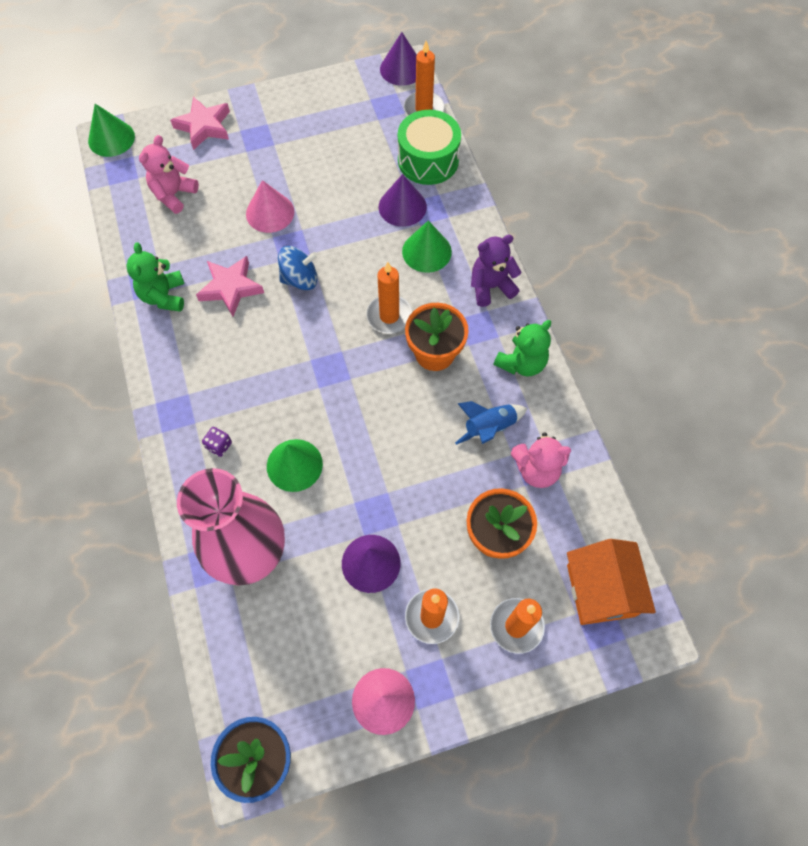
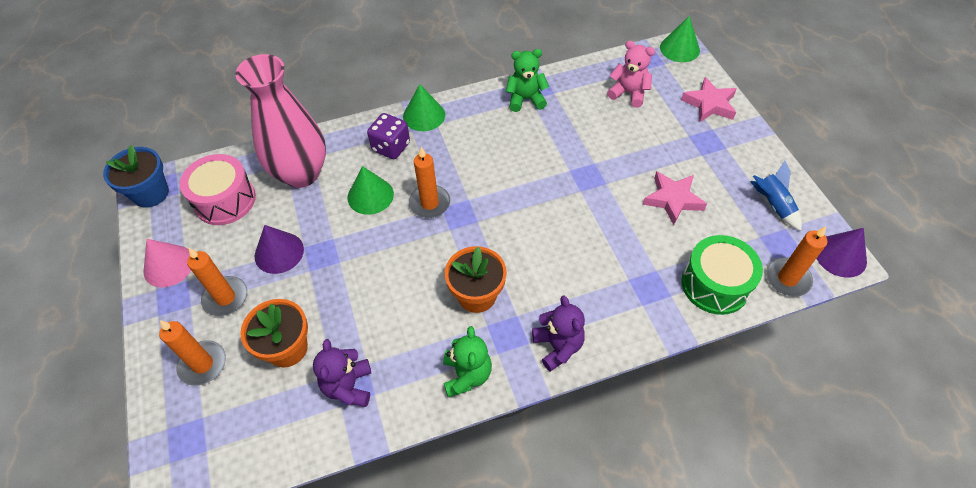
camera: 90 degrees right, 10 degrees down
(219, 445) = (391, 147): purple dice -> purple dice, size x1.88
(231, 288) = (537, 139): pink star -> pink star (673, 199)
(270, 212) = (621, 158): pink cone -> none
(284, 647) = (225, 200): none -> pink drum
(300, 279) = (551, 186): blue spinning top -> none
(389, 316) = (516, 256): orange candle -> orange candle (429, 203)
(402, 206) = (648, 263): purple cone -> none
(426, 251) = (595, 286): green cone -> green cone (424, 115)
(489, 428) = (395, 343): blue rocket -> blue rocket (772, 205)
(521, 363) = (467, 375): green teddy bear -> green teddy bear turned 135 degrees counterclockwise
(536, 469) = (348, 386): pink teddy bear -> purple teddy bear
(600, 590) = (219, 441): orange house -> none

